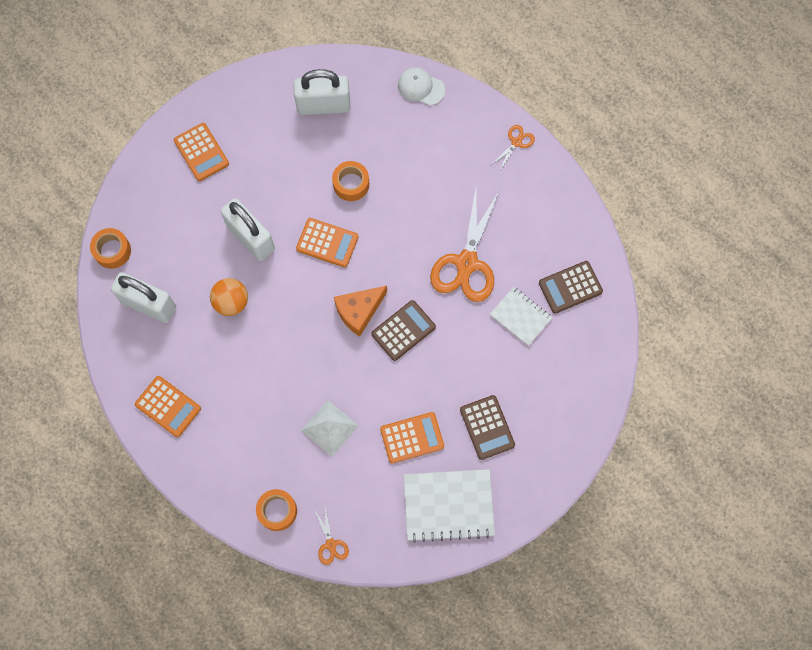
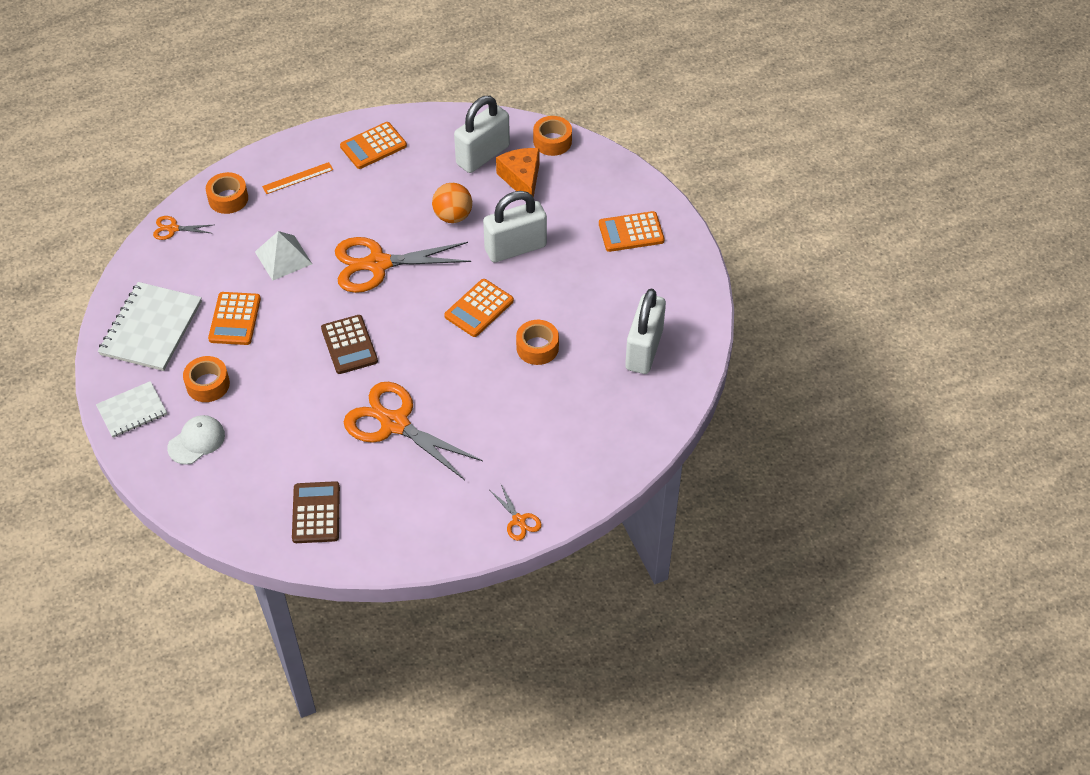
camera: 110 degrees right, 20 degrees down
(231, 458) = (298, 178): none -> orange ruler
(308, 344) = (377, 264): none -> orange scissors
(359, 311) = (389, 314): orange cheese -> orange cheese (522, 179)
(421, 87) = (630, 447): white cap -> white cap (196, 441)
(487, 427) = (208, 384): brown calculator -> orange tape
(520, 317) = (308, 453): white notebook -> white notebook (132, 410)

